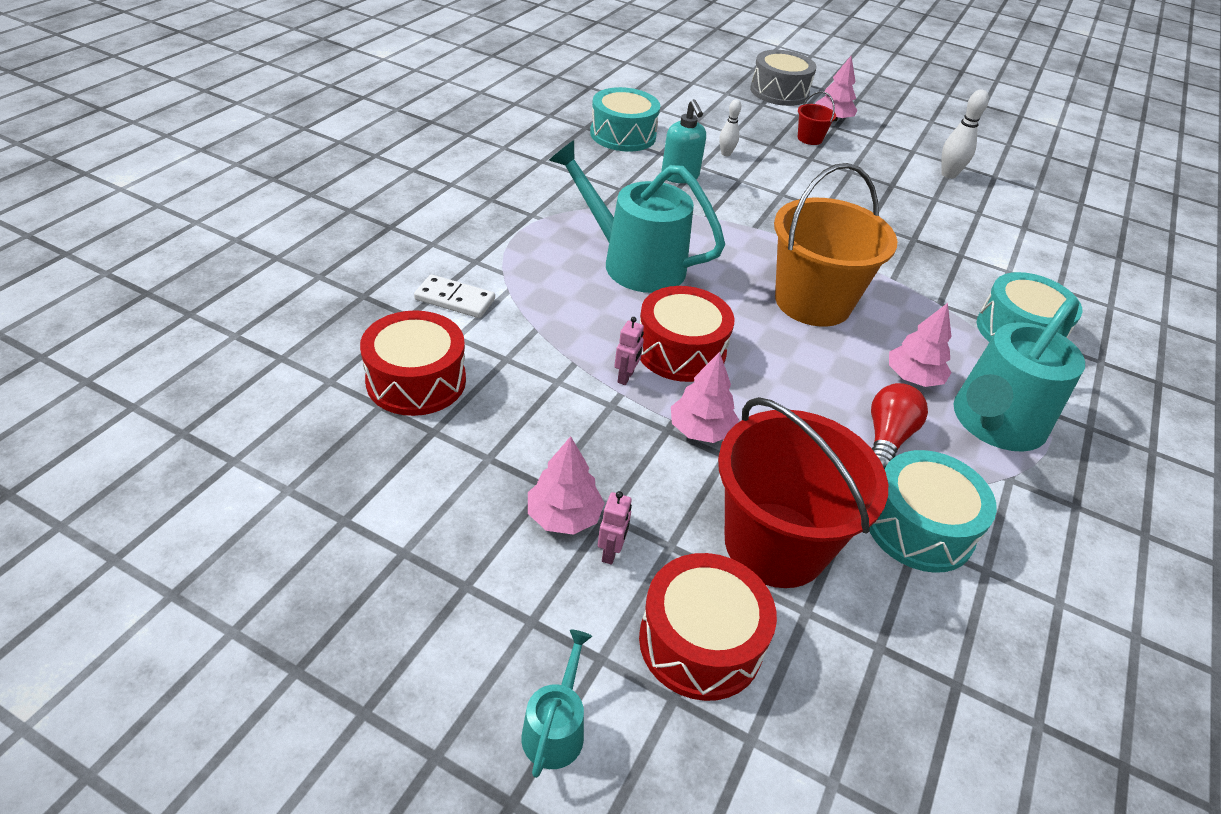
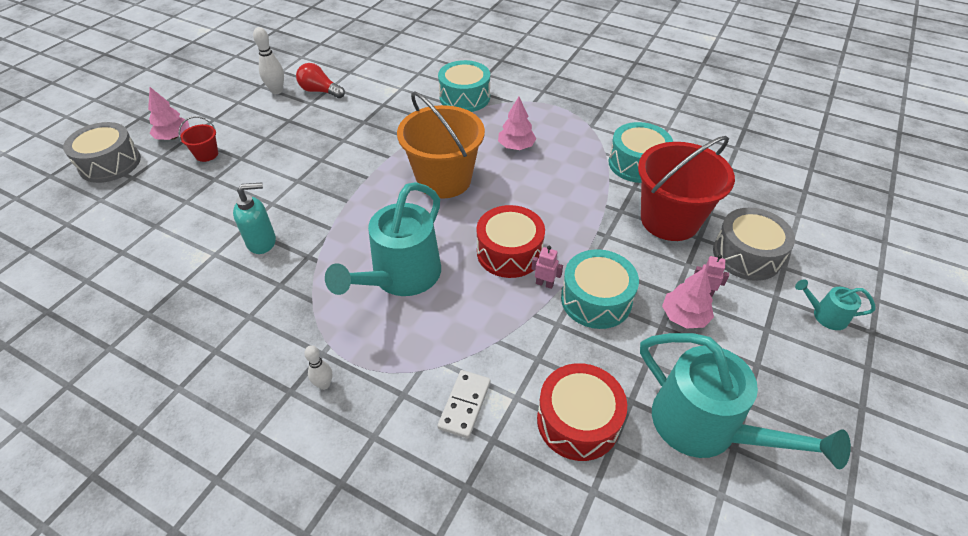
camera: 85 degrees left, 5 degrees up
(623, 135) = (172, 282): turquoise drum -> turquoise drum (596, 299)
(700, 642) = (746, 255): red drum -> grey drum
(701, 430) = (588, 246): pink tree -> none
(726, 154) = (224, 209): white bowling pin -> white bowling pin (324, 384)
(887, 438) = (572, 165): red light bulb -> red light bulb (320, 91)
(994, 424) = (550, 123): turquoise watering can -> turquoise watering can (705, 427)

